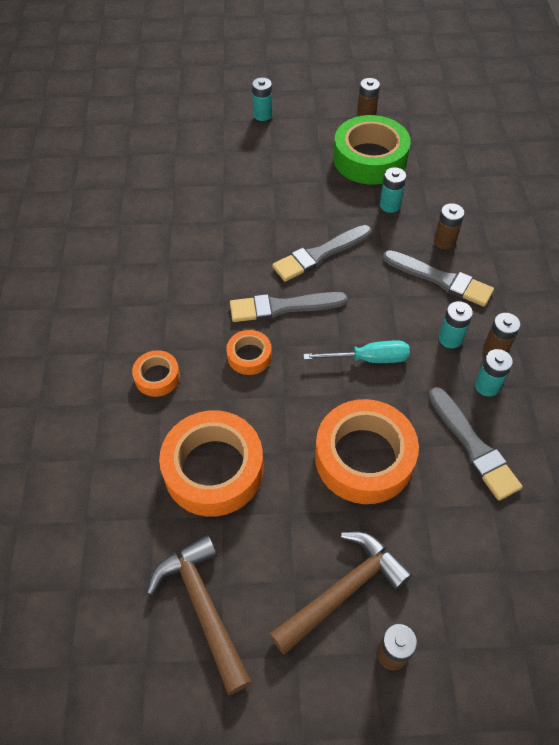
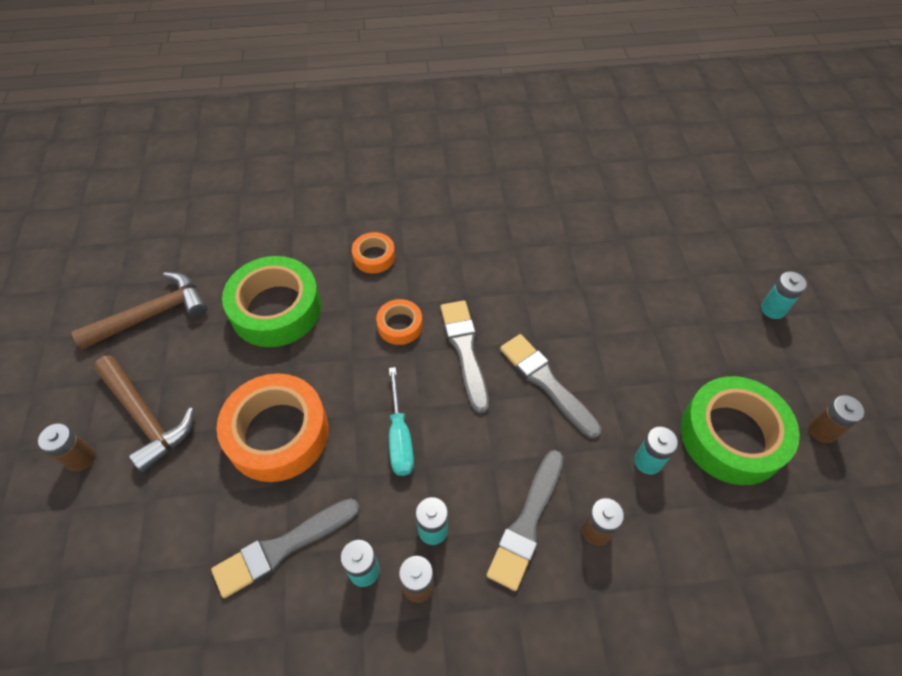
camera: 85 degrees right, 0 degrees up
(213, 469) = (276, 309): orange tape -> green tape

